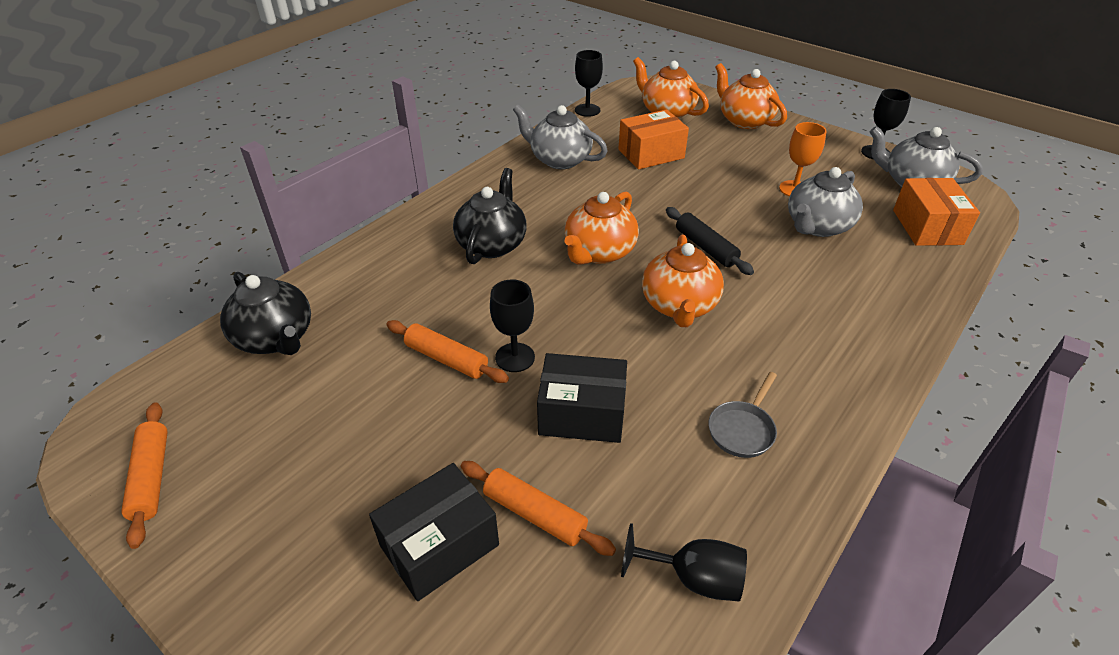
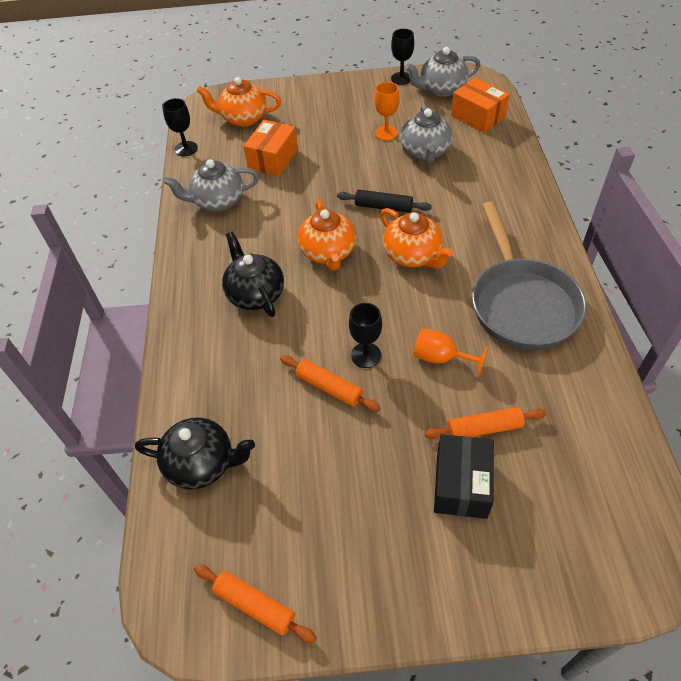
camera: 40 degrees left, 10 degrees up
(446, 359) = (329, 387): orange rolling pin -> orange rolling pin turned 45 degrees clockwise
(582, 414) = (441, 358): black box -> orange goblet
(694, 578) = (583, 394): black goblet -> none
(742, 430) = (521, 303): grey pan -> grey pan, size x2.47
(744, 121) = (301, 97): orange teapot -> none

